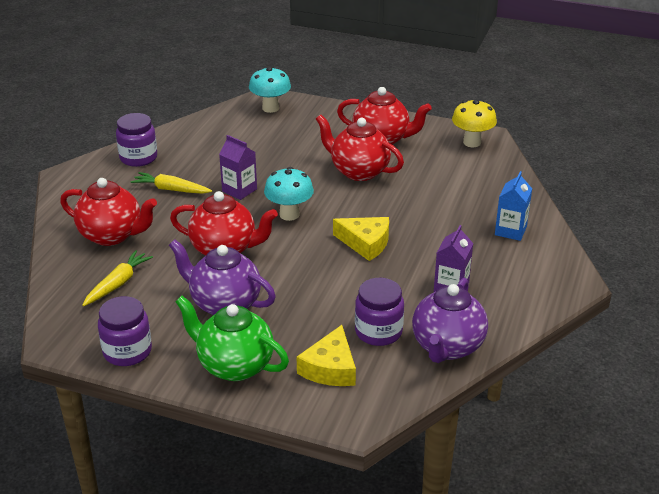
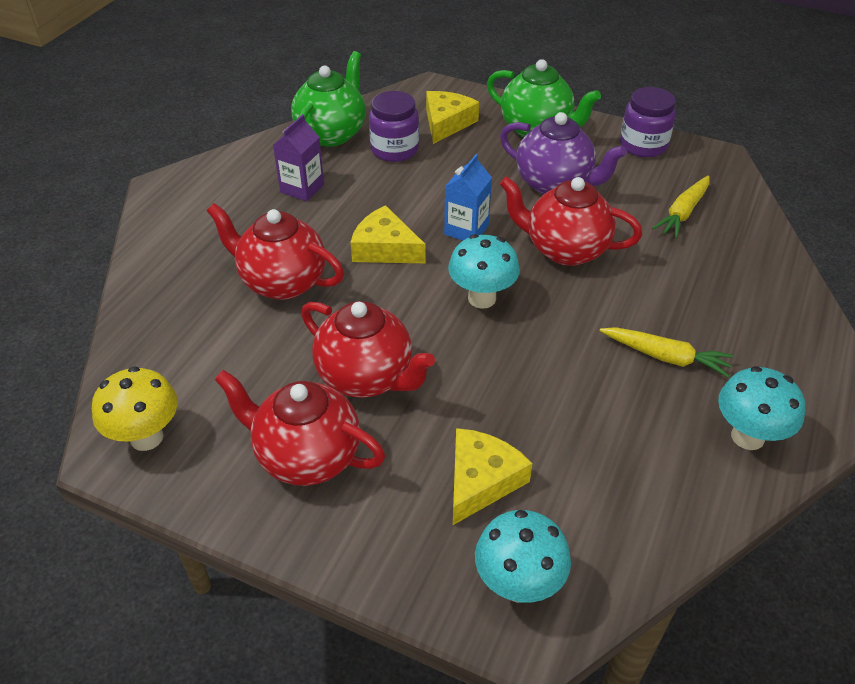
camera: 175 degrees left, 10 degrees up
(112, 235) = (720, 279): red teapot -> red teapot (282, 282)
(138, 158) = (747, 437): purple jar -> turquoise mushroom
(239, 190) = (558, 349): purple carton -> none
(288, 136) = (481, 480): none -> yellow cheese
(447, 347) = (332, 134): purple teapot -> green teapot
(510, 231) = (191, 255): blue carton -> blue carton (466, 230)

